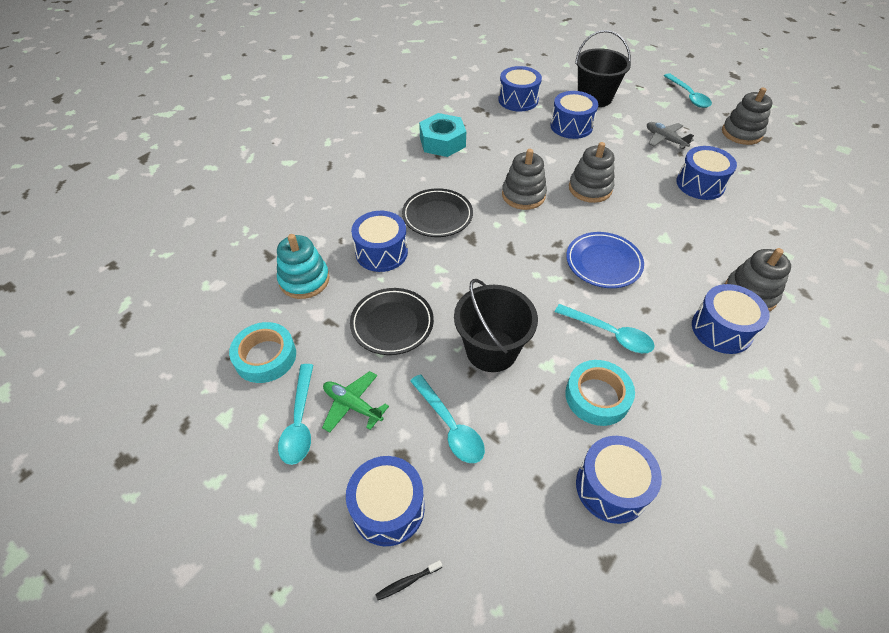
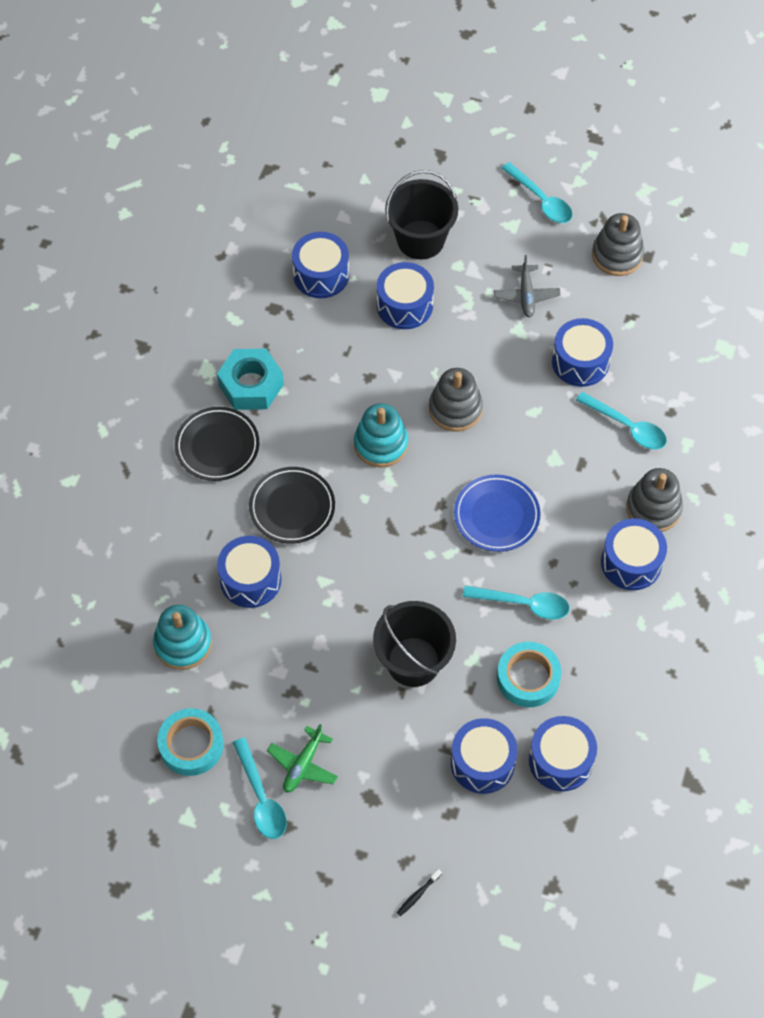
camera: 20 degrees left, 10 degrees up
(352, 405) = (303, 764): green plane -> green plane turned 75 degrees counterclockwise
(388, 508) = (377, 844): blue drum -> blue drum (482, 762)
(392, 324) = (302, 665): black plate -> black plate (217, 446)
(450, 426) = (402, 753): turquoise spoon -> turquoise spoon (627, 427)
(523, 195) = (381, 444): grey stacking toy -> turquoise stacking toy
(665, 139) = (526, 295): grey plane -> grey plane turned 120 degrees counterclockwise

